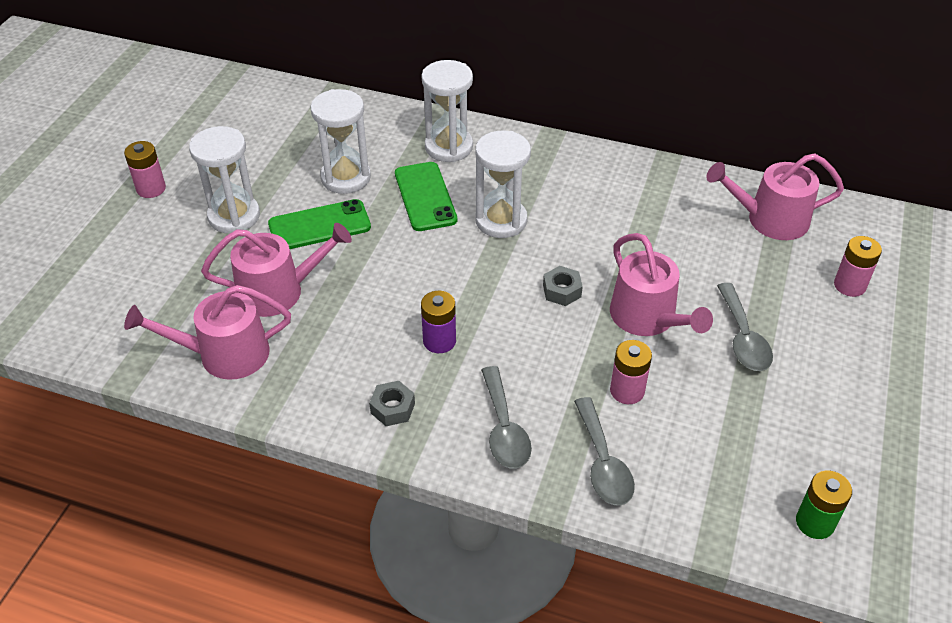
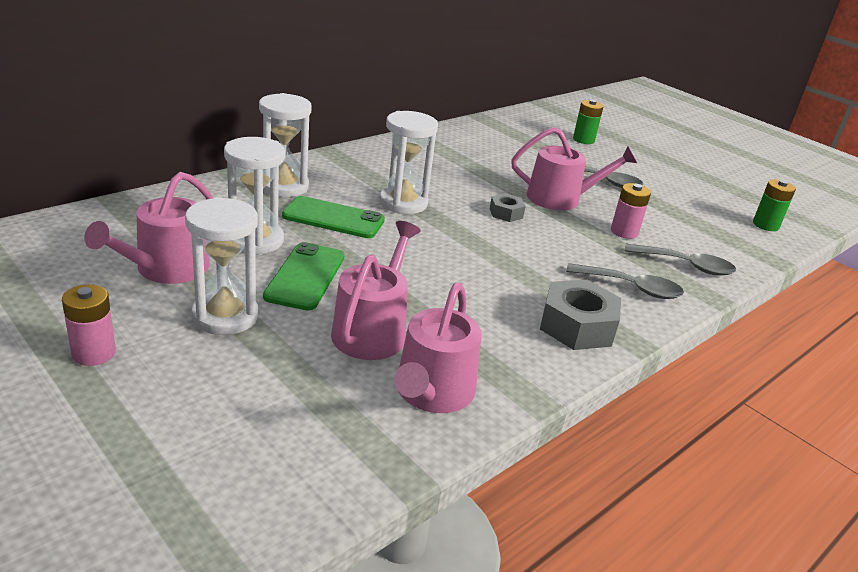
camera: 65 degrees left, 15 degrees down
(392, 408) = (577, 326): grey nut -> grey nut, size x1.84
(439, 341) = (516, 277): purple battery -> none
(770, 219) = (505, 133): pink watering can -> pink watering can (166, 269)
(849, 285) = (583, 140): pink battery -> green battery

